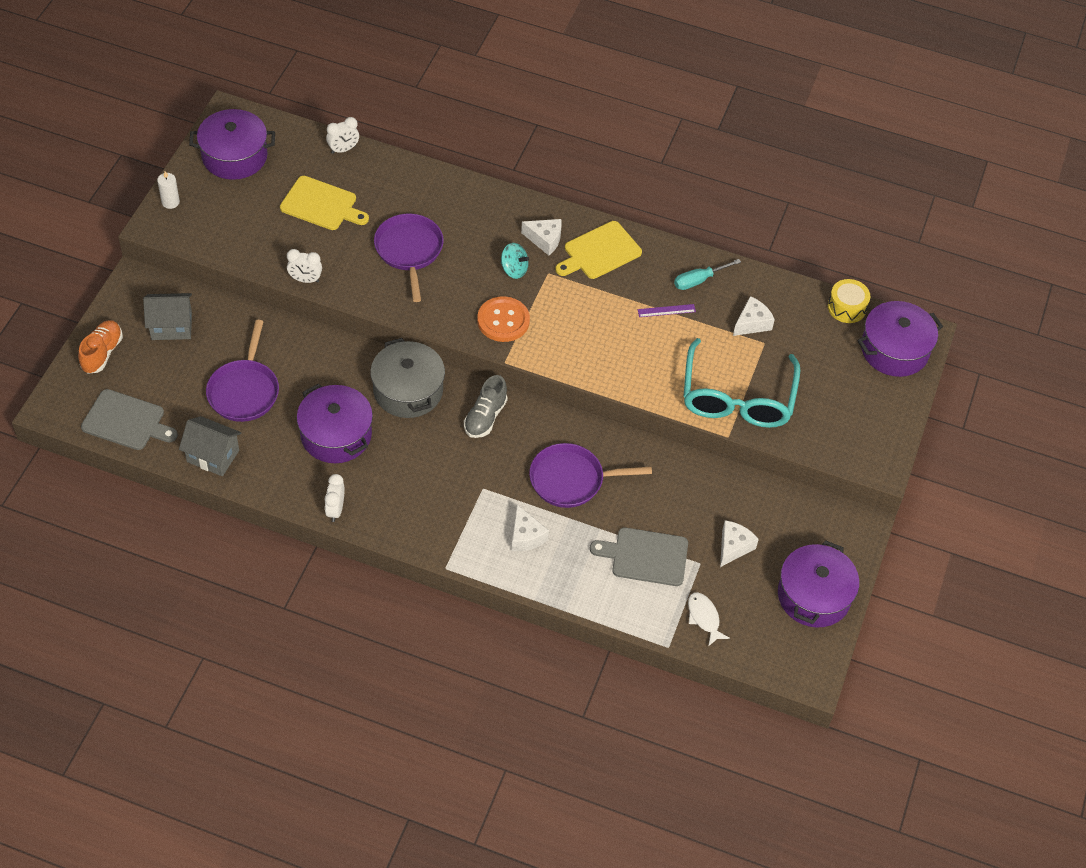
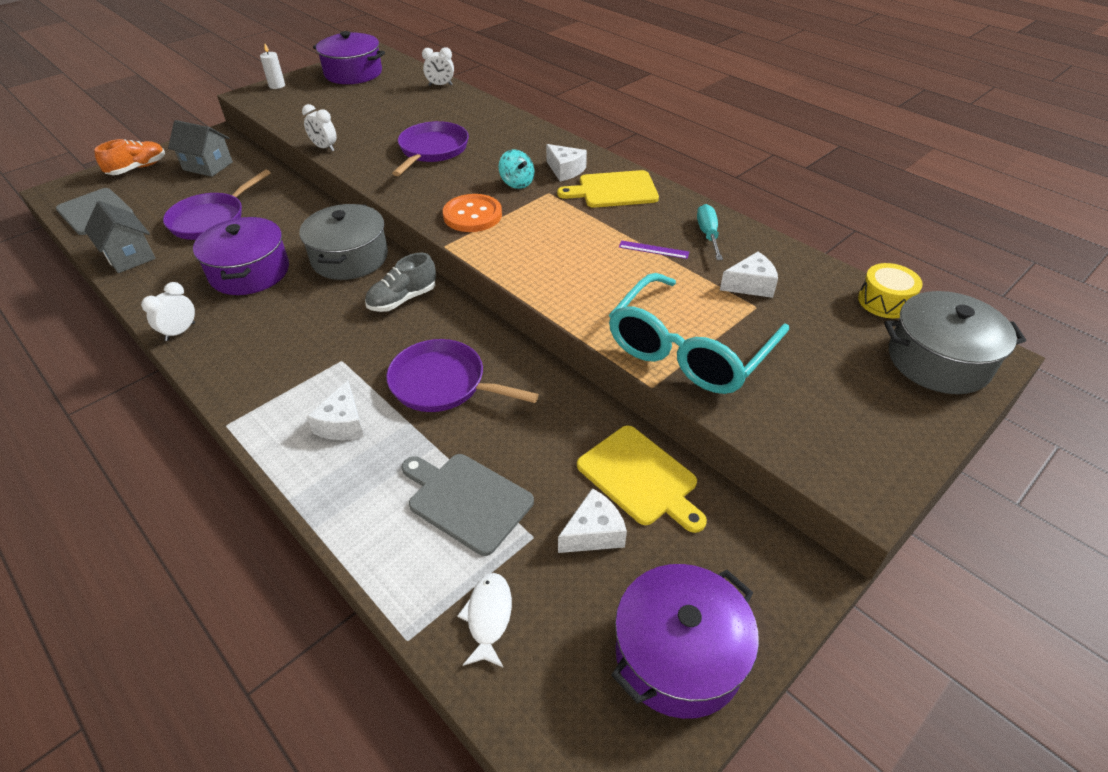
camera: 30 degrees right, 10 degrees down
(321, 205) = (389, 109): yellow cutting board -> yellow cutting board (640, 478)
(699, 280) = (708, 235): turquoise screwdriver -> turquoise screwdriver turned 90 degrees clockwise
(894, 350) = (938, 360): purple pot -> grey pot

